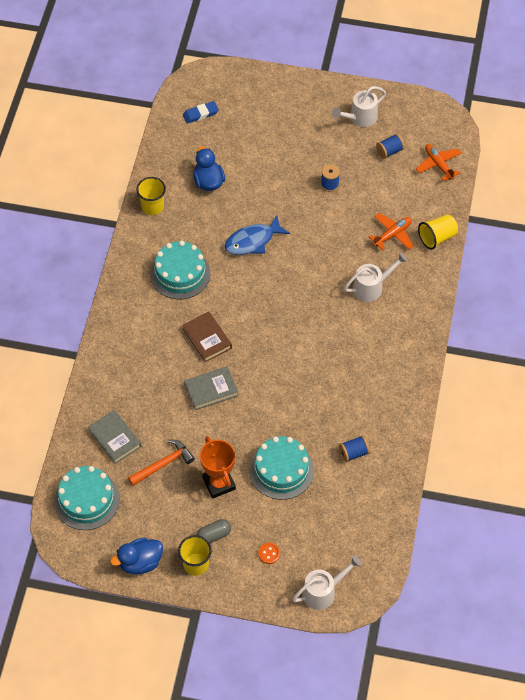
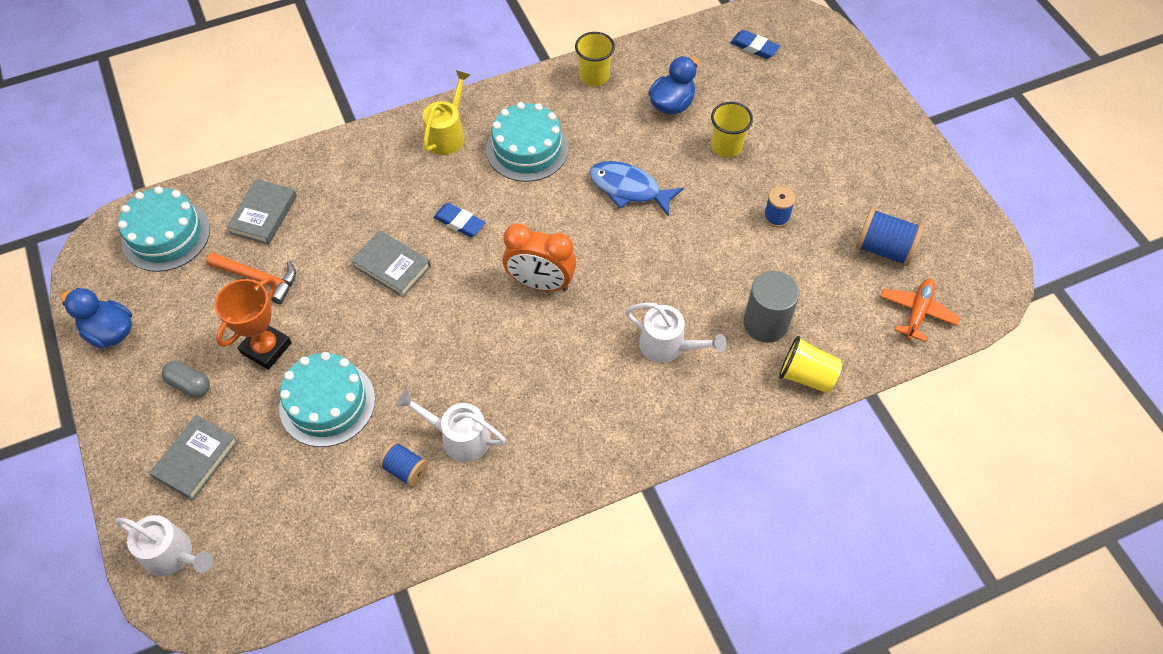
camera: 55 degrees right, 0 degrees up
(133, 308) = (448, 134): none -> yellow watering can
(196, 564) = (138, 389): yellow cup -> yellow cup (726, 146)
(207, 338) = (459, 222): brown book -> blue eraser
(269, 553) = (196, 459): orange button -> grey book
(283, 323) = (540, 283): none -> orange clock
(359, 118) = (900, 191): white watering can -> white watering can (458, 438)
(389, 151) = (884, 249): blue spool -> blue spool, size x1.58
(392, 234) = (765, 323): orange plane -> grey cylinder

